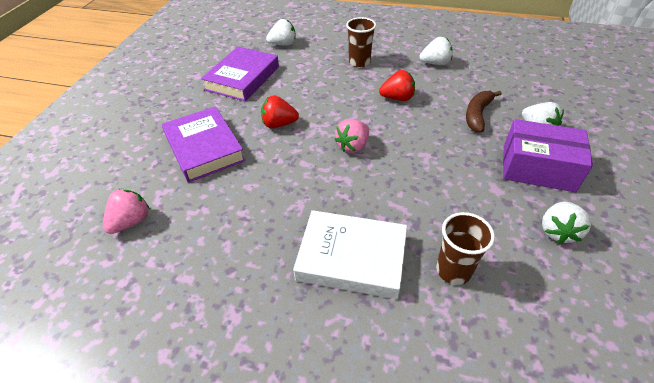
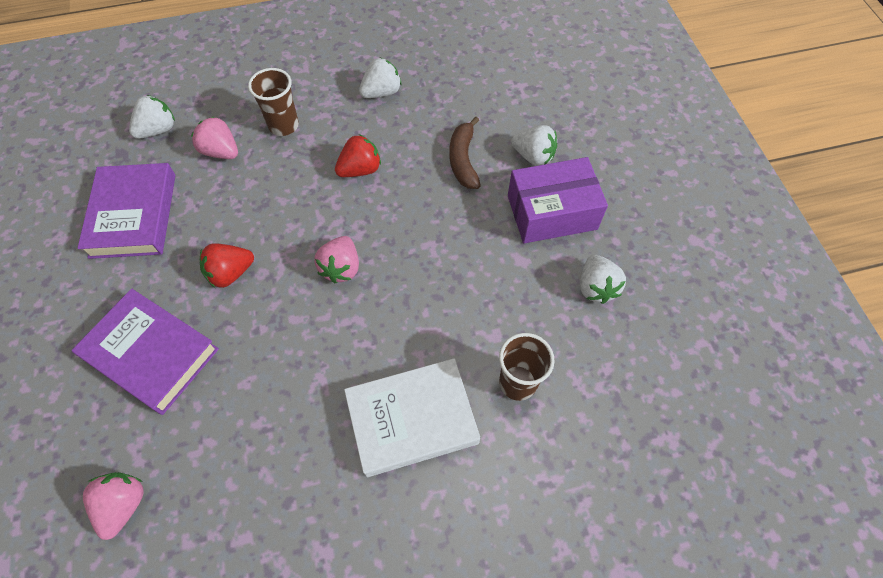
camera: 30 degrees left, 15 degrees up
(313, 64) = (221, 152): none -> pink strawberry

